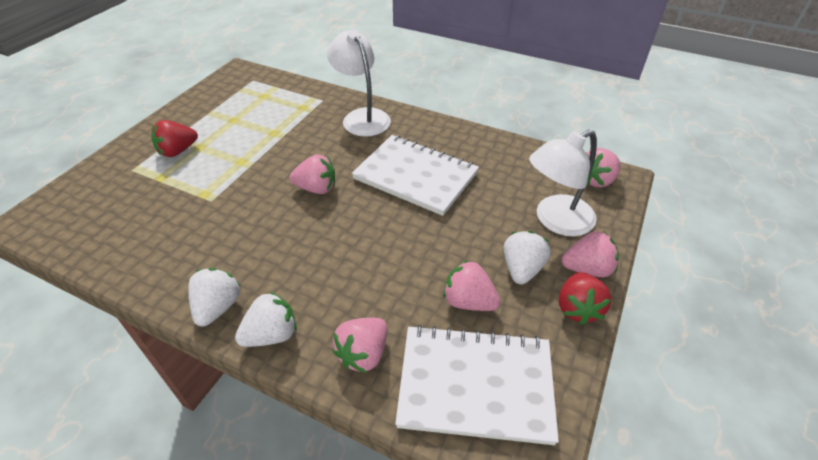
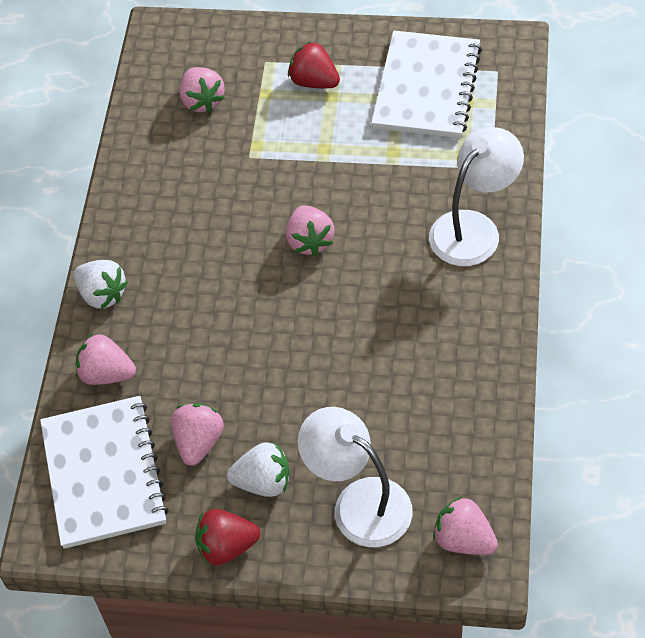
camera: 75 degrees right, 10 degrees up
(218, 307) = (117, 239): white strawberry -> none
(415, 176) = (376, 331): white notebook -> white notebook (426, 87)
(587, 269) = (289, 548): pink strawberry -> pink strawberry (202, 101)

